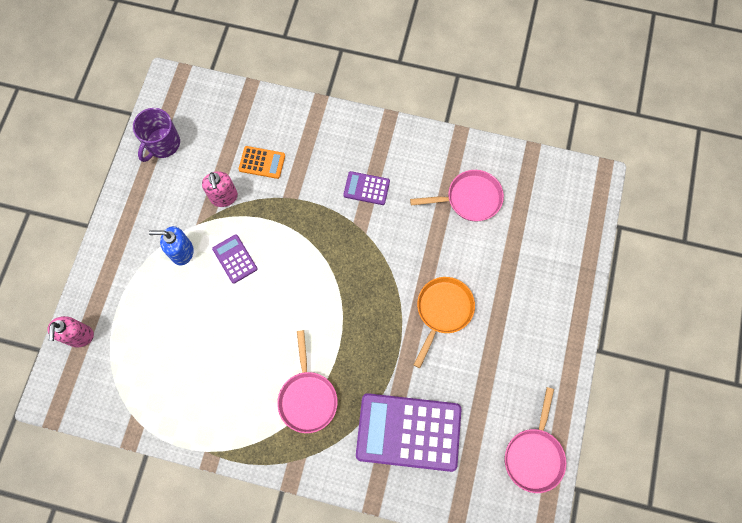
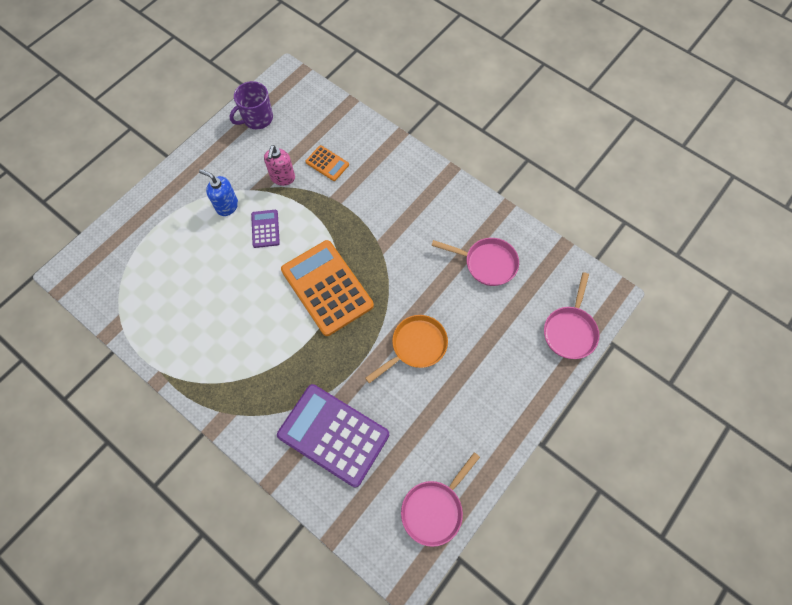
camera: 25 degrees right, 5 degrees down
(79, 336) = (114, 236): pink soap dispenser -> none
(307, 397) = (264, 366): pink pan -> pink pan (570, 331)
(328, 292) = (327, 288): none -> orange calculator
(366, 188) = (402, 218): purple calculator -> none

